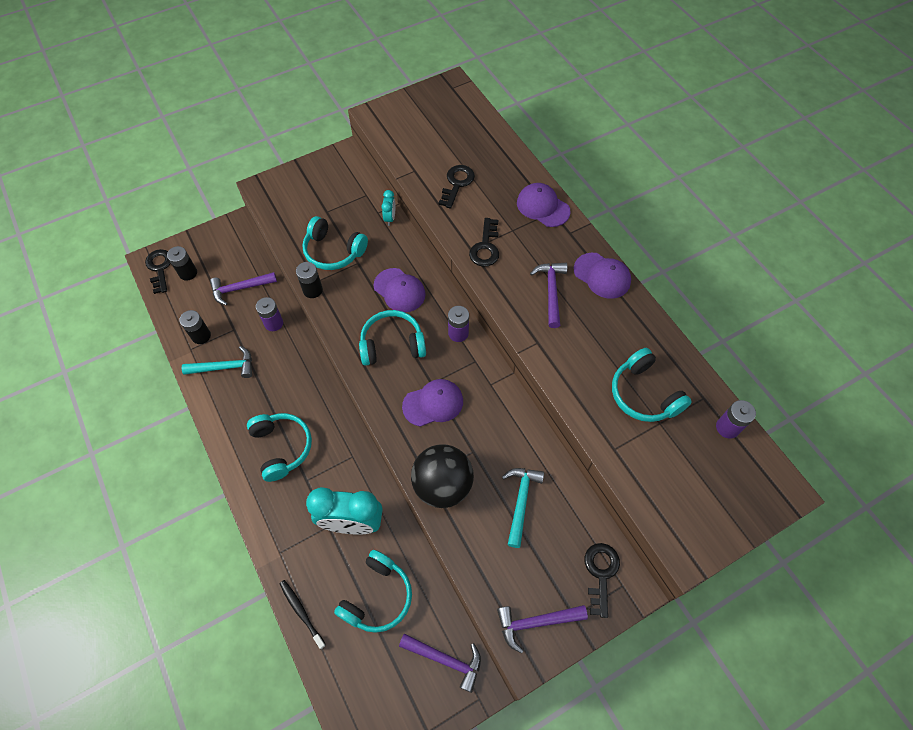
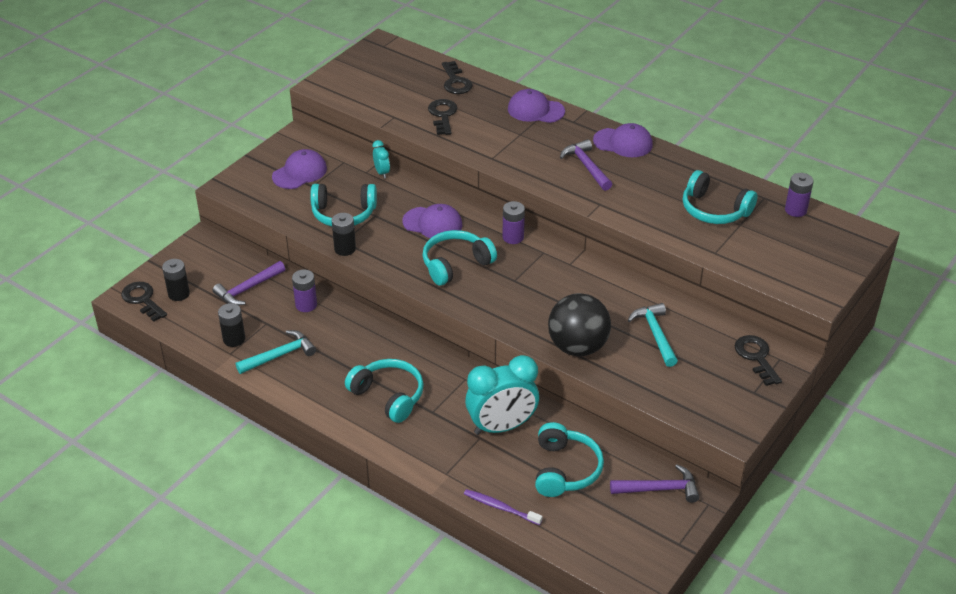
camera: 25 degrees left, 20 degrees down
(301, 612) = (500, 507): black toothbrush -> purple toothbrush
(433, 403) = (526, 294): purple cap -> purple cap (299, 172)
(485, 247) = (504, 153): black key -> black key (455, 82)
(536, 622) = (725, 408): purple hammer -> none

